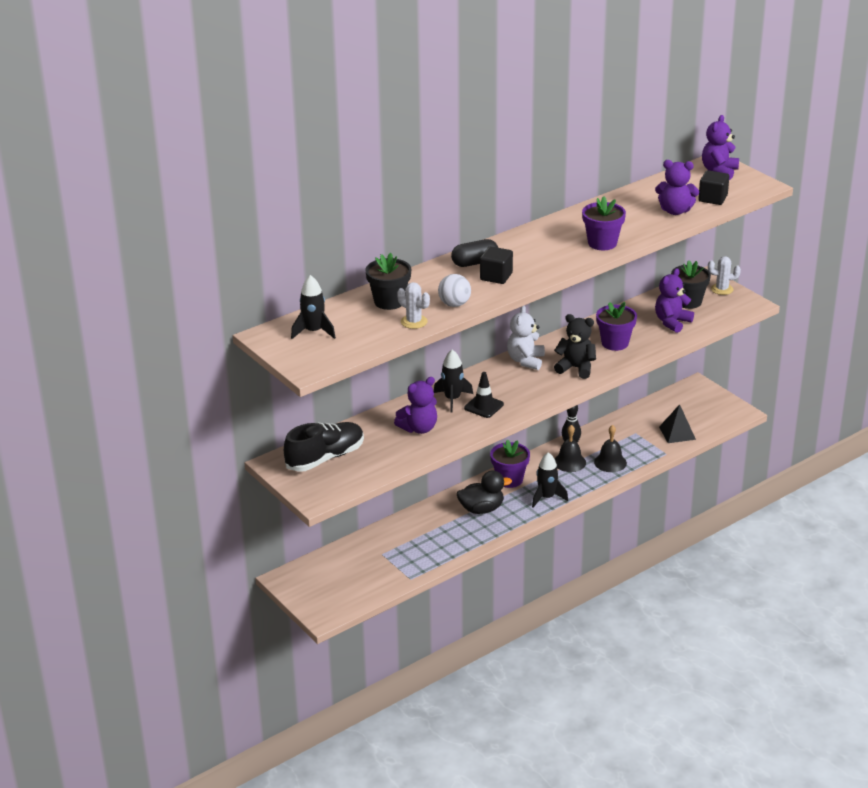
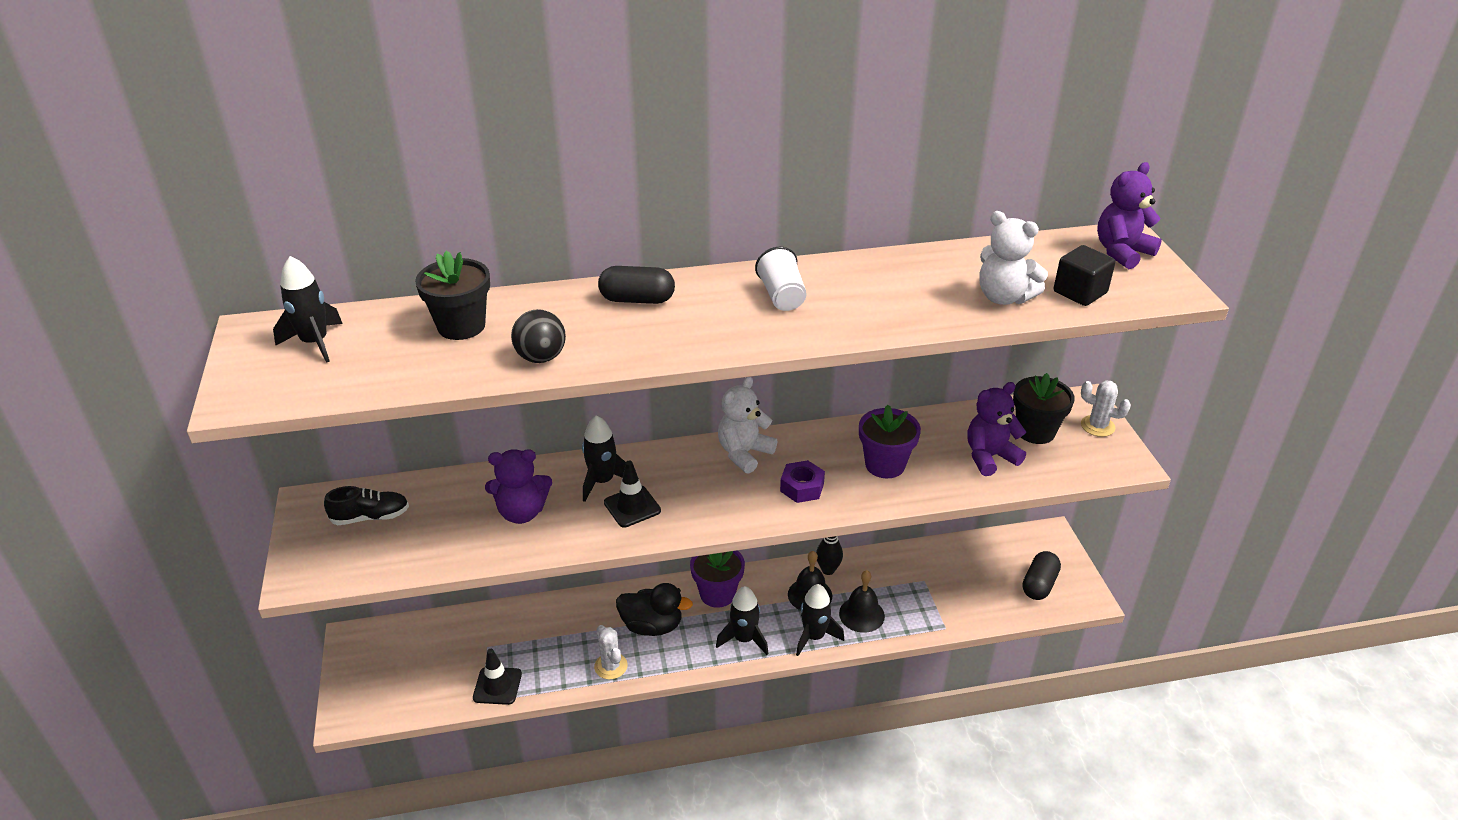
camera: 25 degrees right, 5 degrees up
(325, 458) = (370, 517): black shoe -> black shoe, size x0.60
(409, 570) = (497, 686): none -> black traffic cone
(414, 322) = (457, 369): white cactus -> white cactus (611, 666)
(454, 304) = (541, 357): white ball -> black ball
(496, 276) = (644, 330): black cube -> none
(555, 240) = (782, 296): none -> white cup
(576, 368) = (802, 487): black teddy bear -> purple nut
(589, 483) = (814, 636): none -> black rocket
(602, 243) = (847, 320): purple flower pot -> none
(675, 211) = (1004, 297): purple teddy bear -> white teddy bear
(677, 433) = (980, 600): black pyramid -> none
(707, 414) = (1039, 584): none -> black capsule

